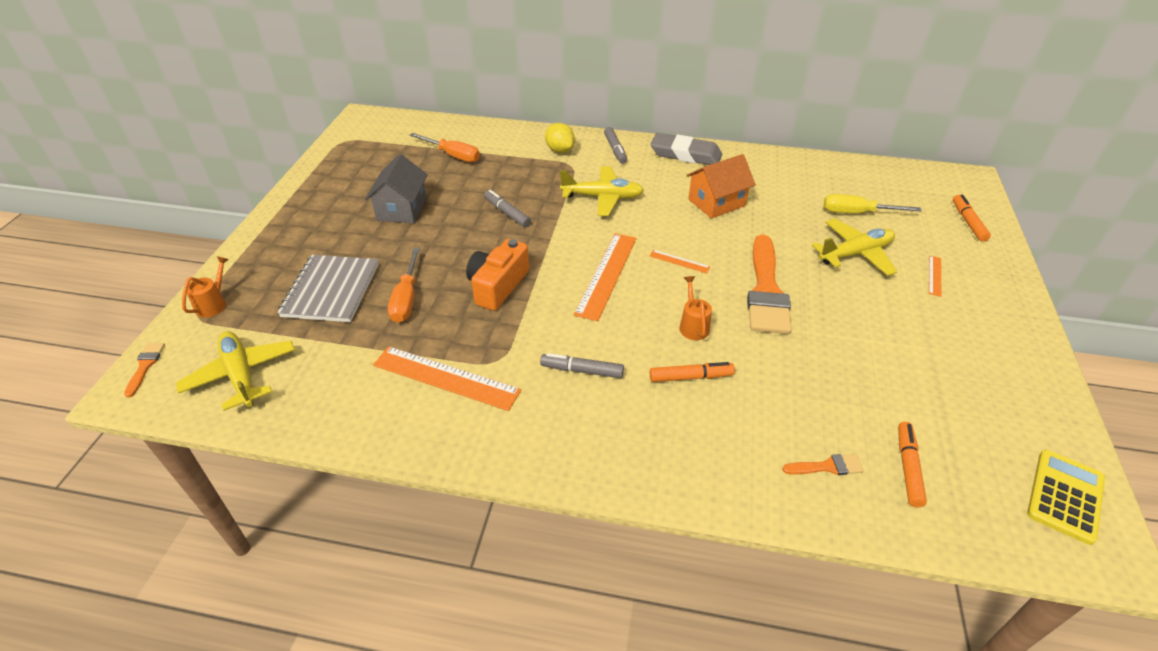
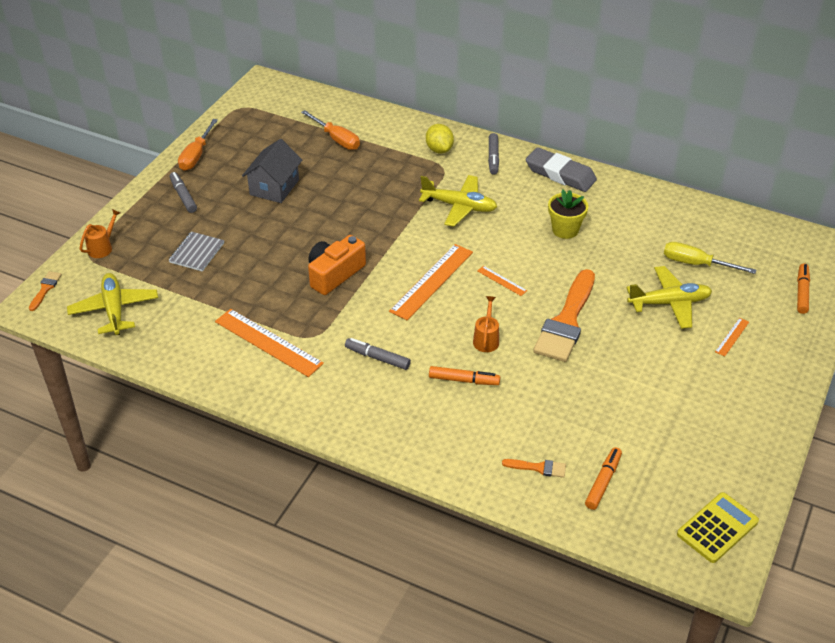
camera: 15 degrees right, 0 degrees up
(331, 290) = (197, 253): grey notebook -> grey notebook, size x0.62
(406, 299) = (255, 271): orange screwdriver -> orange screwdriver (196, 155)
(507, 213) = (366, 207): grey marker -> grey marker (183, 196)
(716, 202) = (565, 230): orange house -> yellow flower pot

